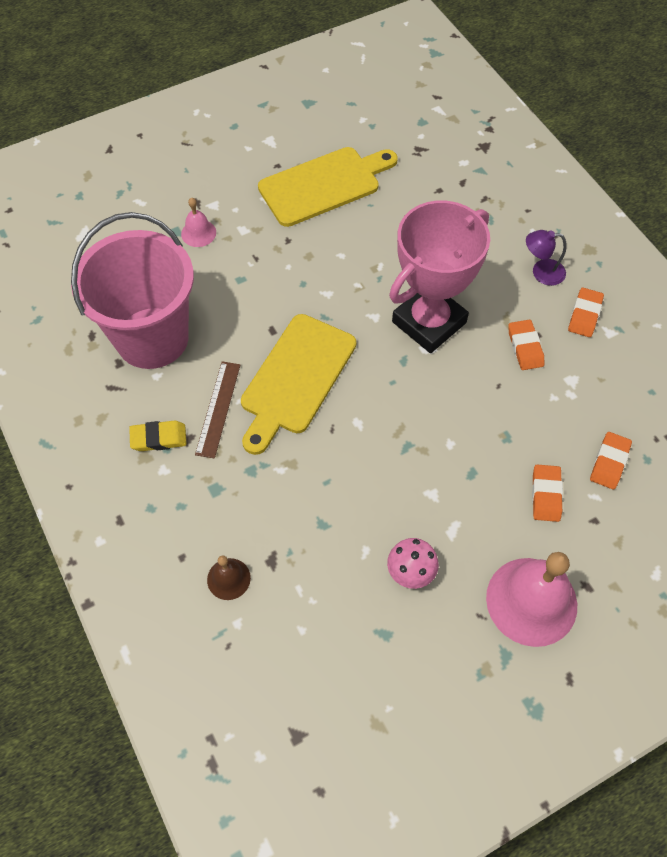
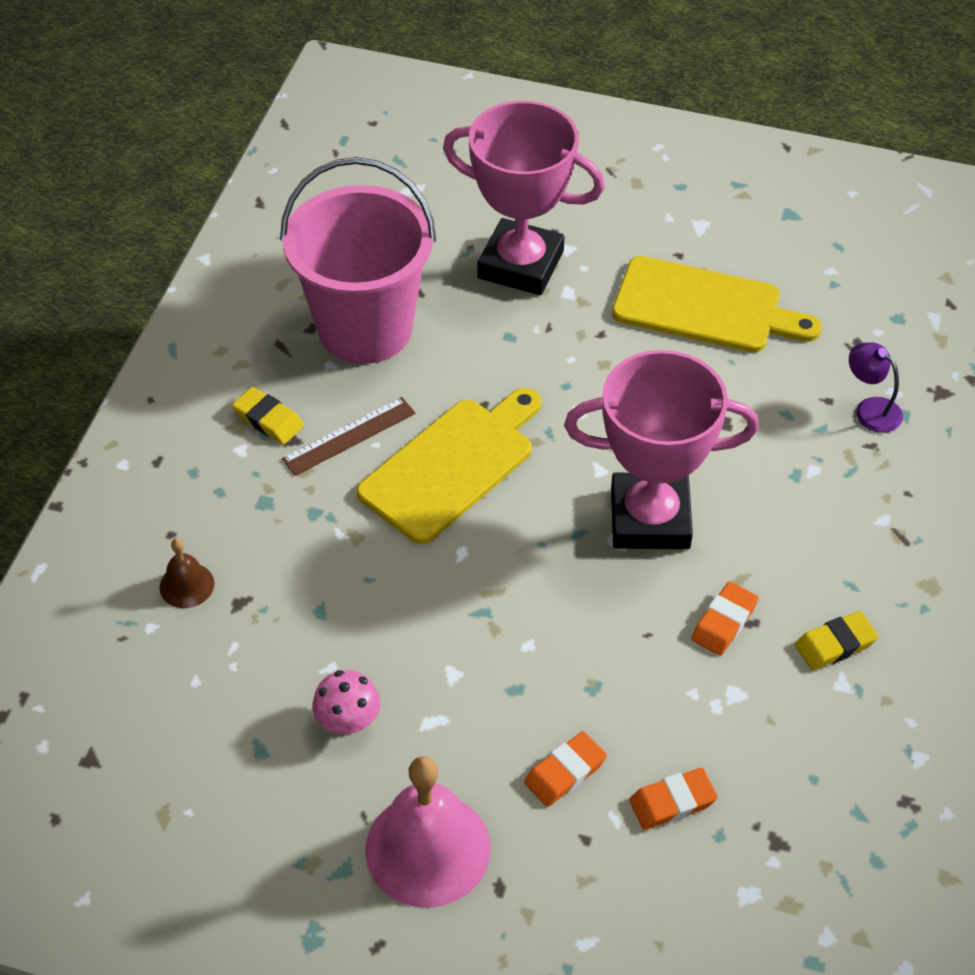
camera: 45 degrees right, 10 degrees down
(198, 233) = (520, 265): pink bell -> pink trophy
(296, 378) = (452, 466): yellow cutting board -> yellow cutting board turned 150 degrees clockwise
(541, 272) = (840, 565): purple lamp -> purple lamp (870, 409)
(584, 315) = (835, 644): orange eraser -> yellow eraser

